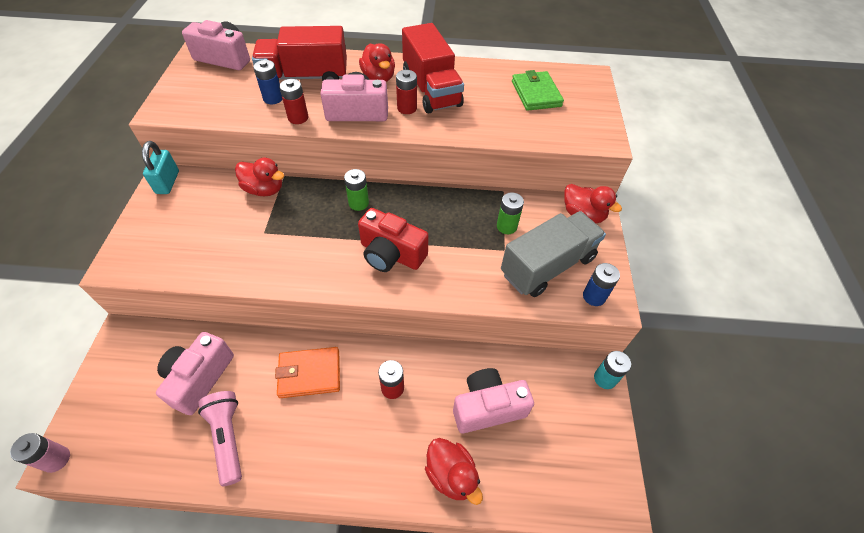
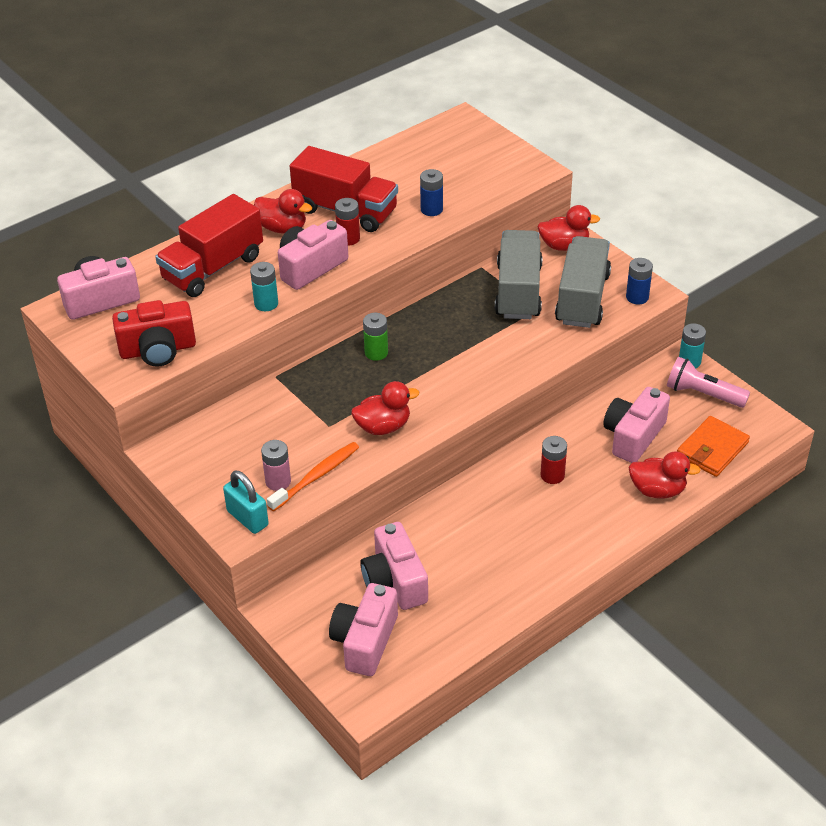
camera: 40 degrees left, 10 degrees down
(56, 459) = (363, 705): pink battery -> pink battery (278, 481)
(125, 408) = (365, 641): none -> pink camera
(167, 182) = (172, 452): turquoise padlock -> turquoise padlock (247, 518)
(206, 262) = (316, 476): none -> orange toothbrush
(228, 437) = (475, 592): pink flashlight -> pink flashlight (702, 394)
(264, 189) = (276, 397): red duck -> red duck (383, 427)
(273, 98) = (215, 303): blue battery -> blue battery (431, 209)
(298, 118) = (266, 304): red battery -> turquoise battery
(309, 373) = (478, 513): orange wallet -> orange wallet (712, 449)
(391, 254) = (457, 369): red camera -> red camera (158, 350)
(506, 226) = (518, 291): green battery -> grey truck
(536, 94) = (438, 162): green wallet -> none

